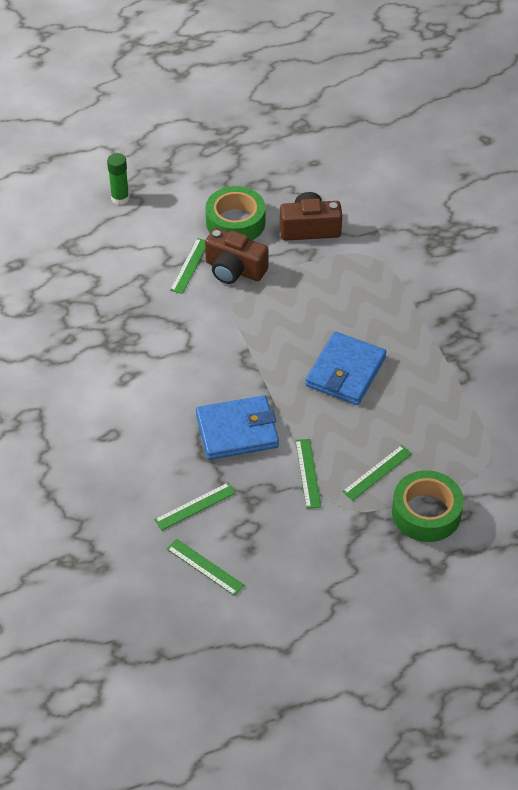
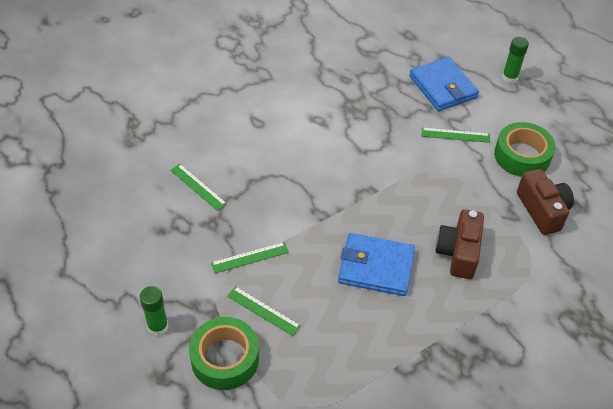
camera: 75 degrees right, 0 degrees up
(205, 567) = (138, 204): green ruler -> none
(234, 269) = (465, 165): brown camera -> brown camera (458, 252)
(237, 431) = (283, 200): blue wallet -> blue wallet (443, 87)
(377, 565) = (158, 326): none -> green glue stick

